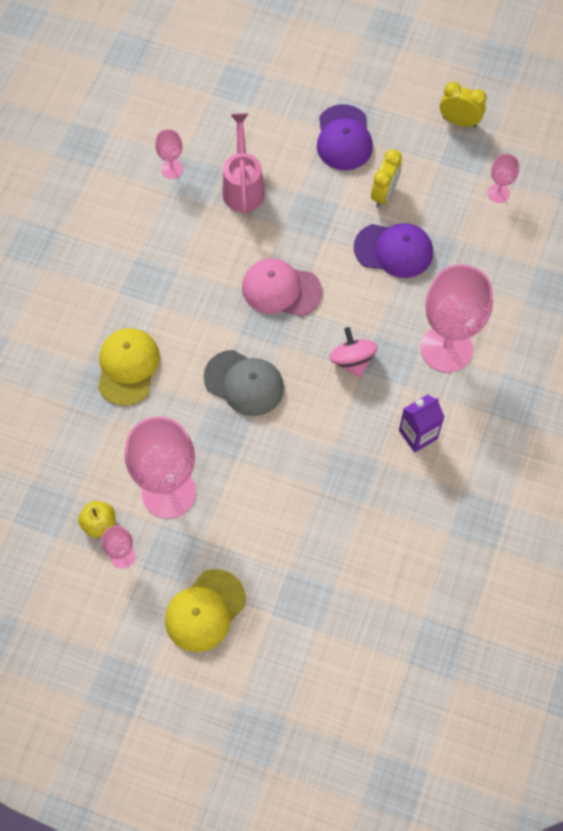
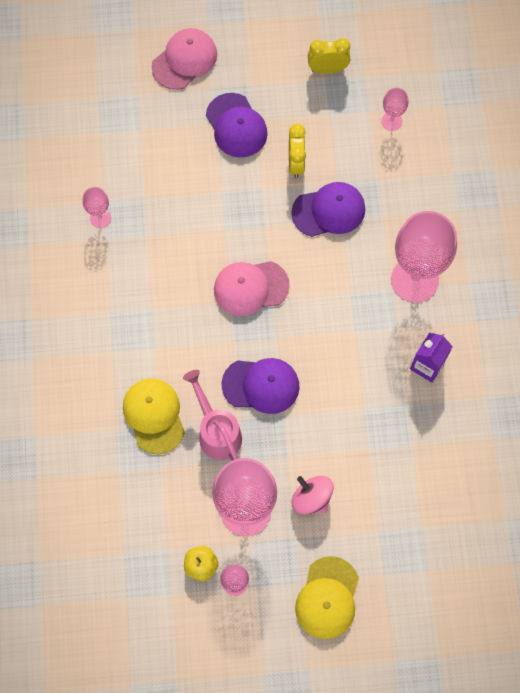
camera: 25 degrees left, 5 degrees up
(243, 187) = (171, 208): pink watering can -> pink watering can (217, 432)
(244, 383) = (261, 385): grey cap -> purple cap
(325, 61) = (184, 60): none -> pink cap
(352, 360) = (342, 325): pink spinning top -> pink spinning top (311, 498)

